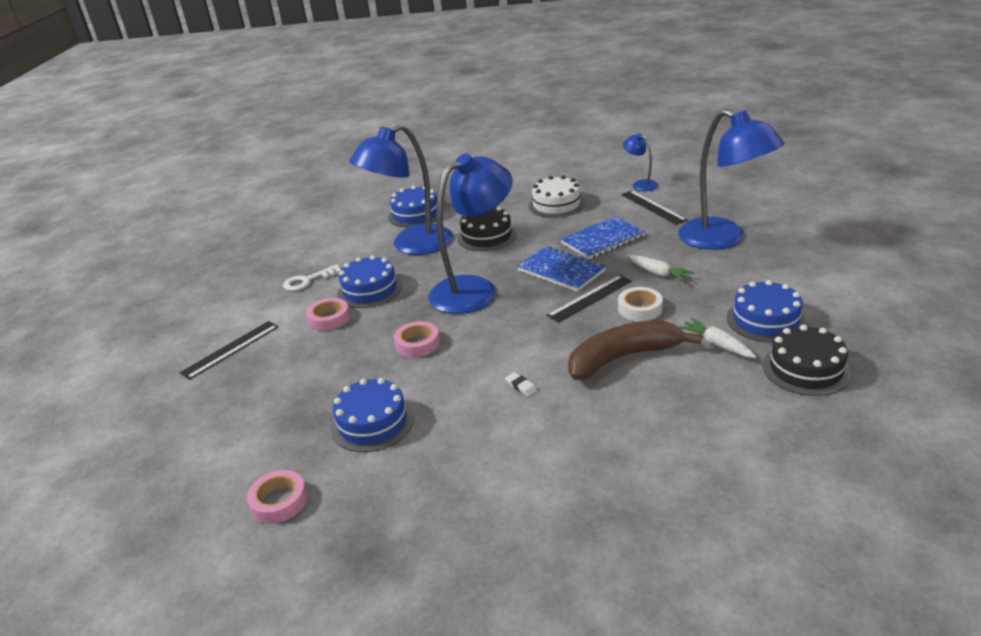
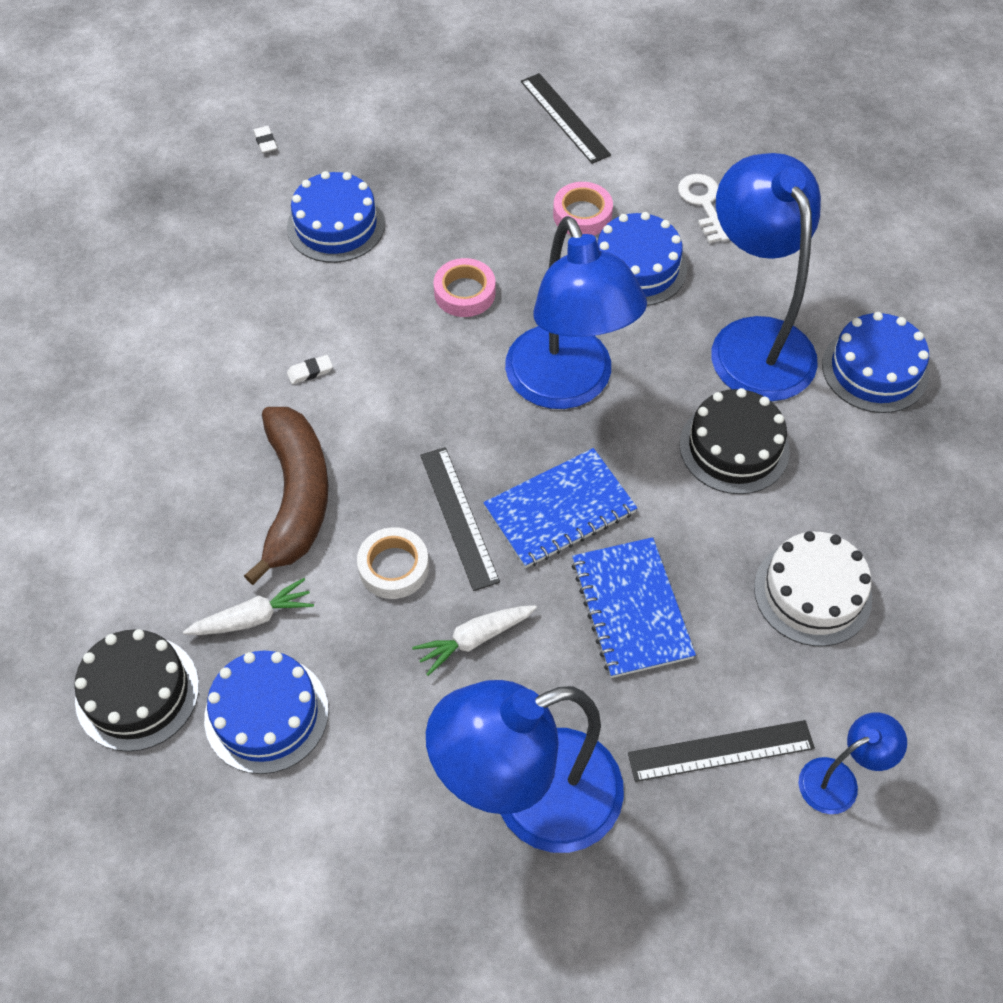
camera: 105 degrees right, 25 degrees up
(279, 501) = (265, 142): pink tape -> white eraser

